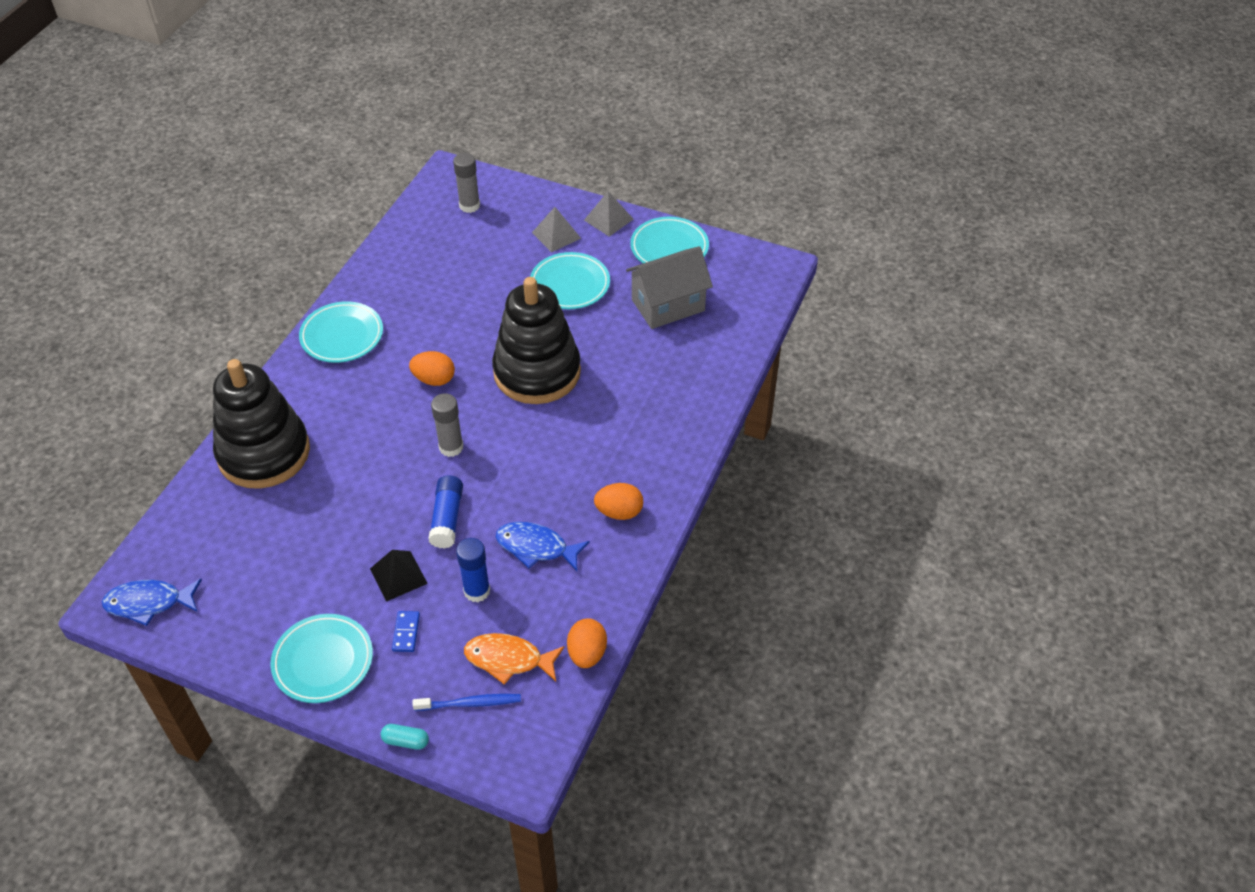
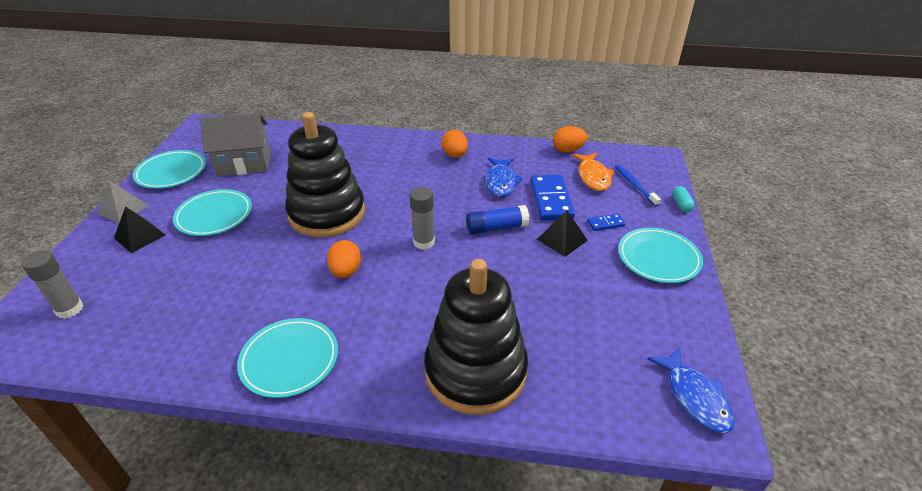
camera: 105 degrees left, 10 degrees down
(477, 591) = (551, 200): blue glue stick -> blue domino
(556, 235) = (140, 236): grey pyramid -> black pyramid
(668, 305) = (244, 164): grey house -> grey house turned 60 degrees counterclockwise

